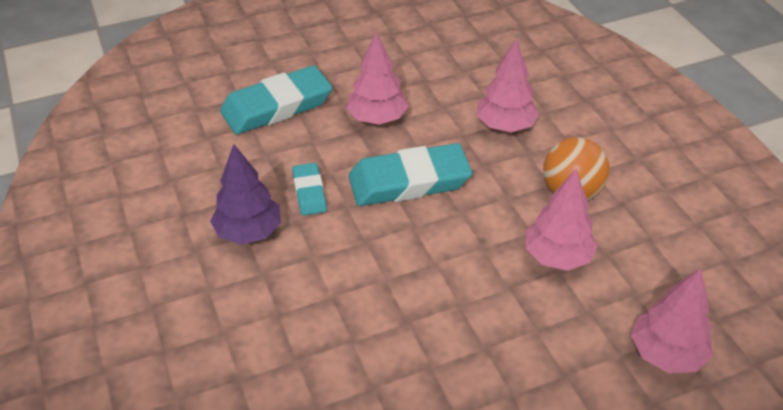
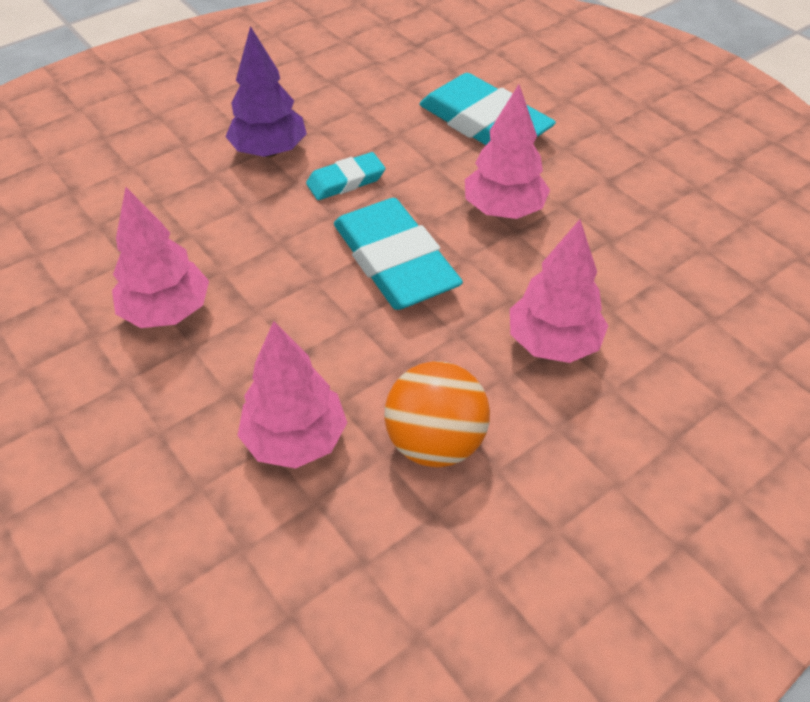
camera: 75 degrees right, 5 degrees up
(666, 354) = (127, 597): pink tree -> pink tree (167, 312)

